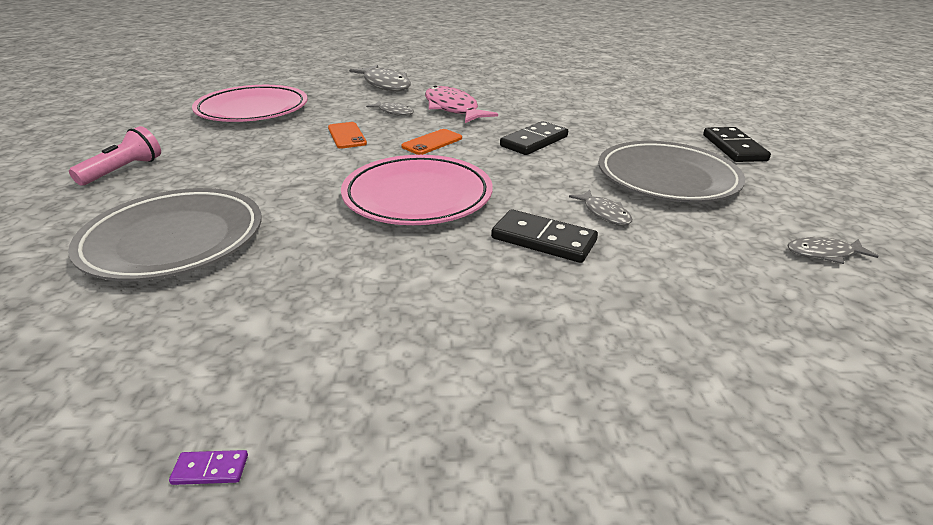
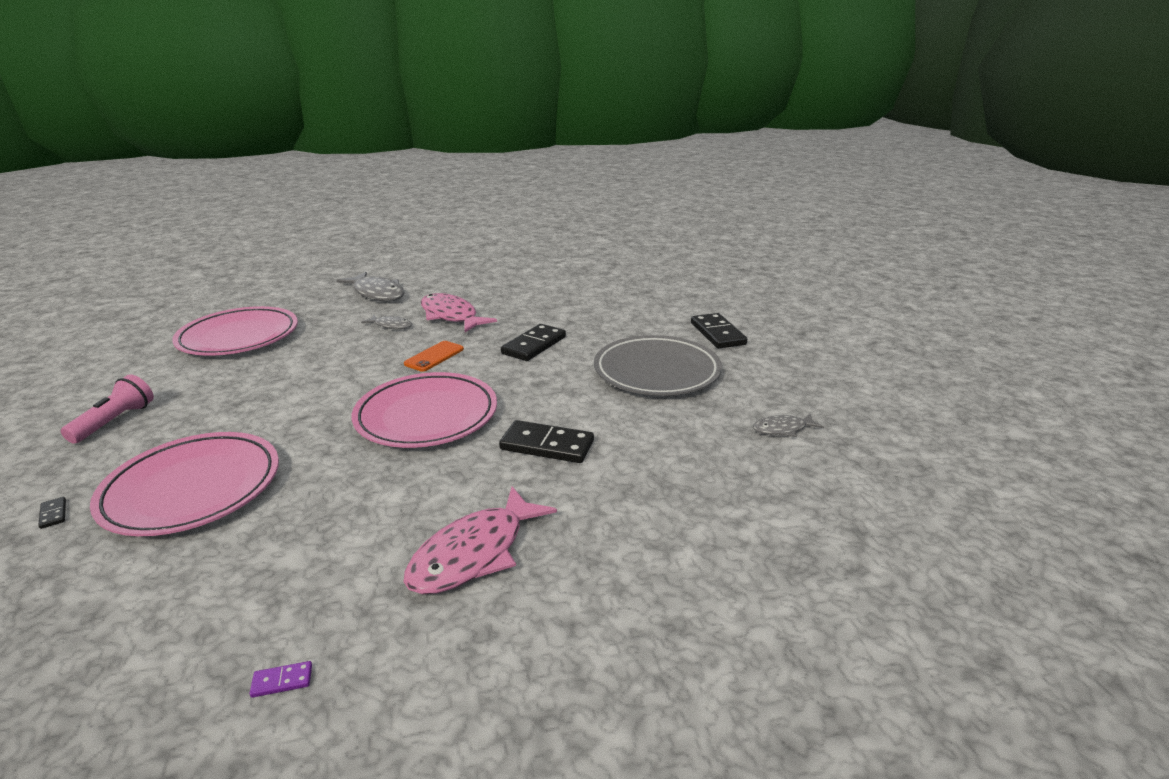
camera: 10 degrees left, 5 degrees down
(40, 248) = (53, 514): none -> black domino
(174, 240) = (192, 489): grey plate -> pink plate
(347, 136) = (346, 357): orange phone -> none
(453, 348) = (474, 553): none -> pink fish
(604, 213) = (600, 413): grey fish -> none

